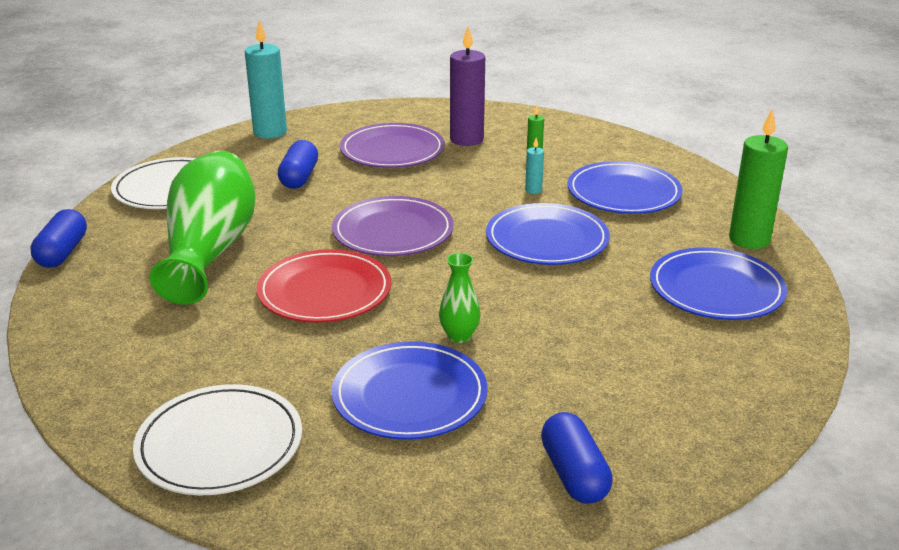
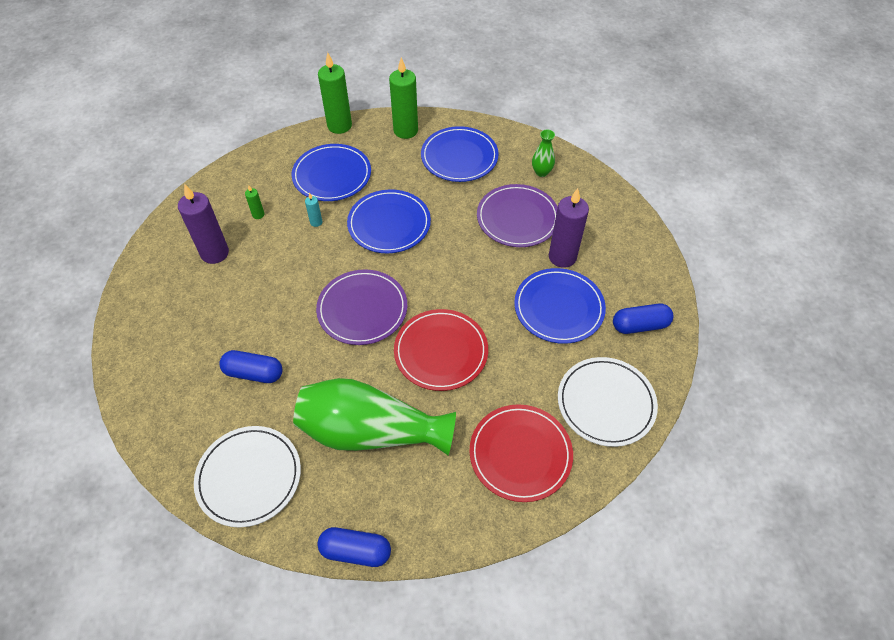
camera: 85 degrees left, 25 degrees up
(151, 361) = (520, 454): none -> red plate
(270, 132) = (147, 401): turquoise candle -> none
(392, 150) = (220, 305): purple plate -> purple plate (517, 218)
(459, 336) = (500, 280): green vase -> green vase (541, 172)
(522, 399) = (562, 257): none -> purple candle
(574, 474) = (621, 243): blue capsule -> blue capsule (640, 325)
(726, 189) = (339, 126): none -> green candle

